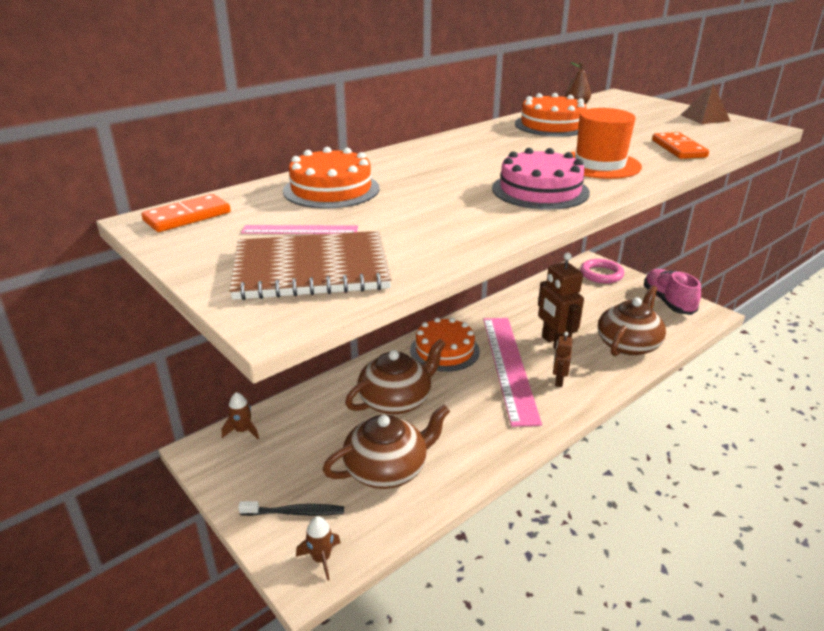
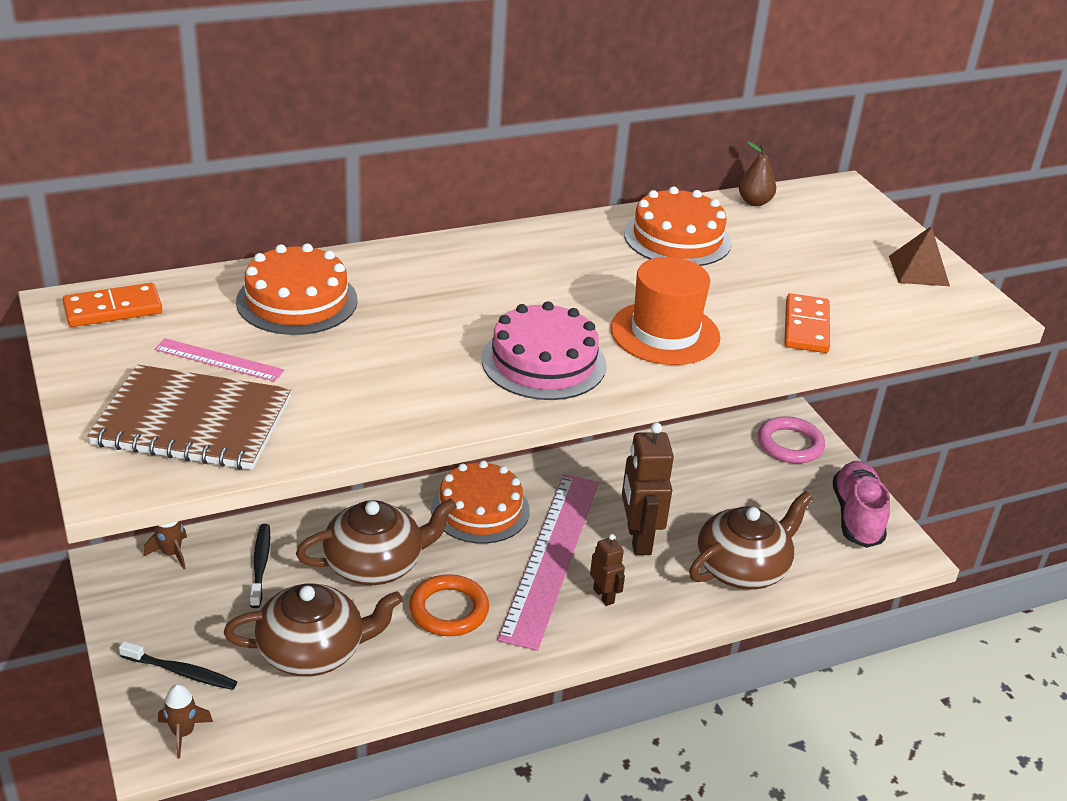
camera: 15 degrees right, 5 degrees up
(314, 421) = (260, 565): none -> black toothbrush
(465, 416) = (449, 610): none -> orange ring
(558, 381) = (604, 596): brown robot -> brown robot turned 120 degrees clockwise

